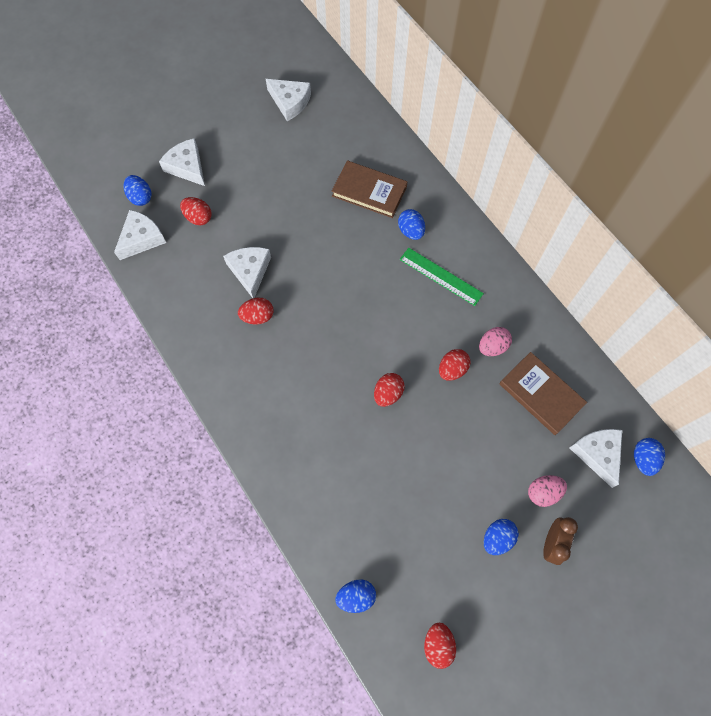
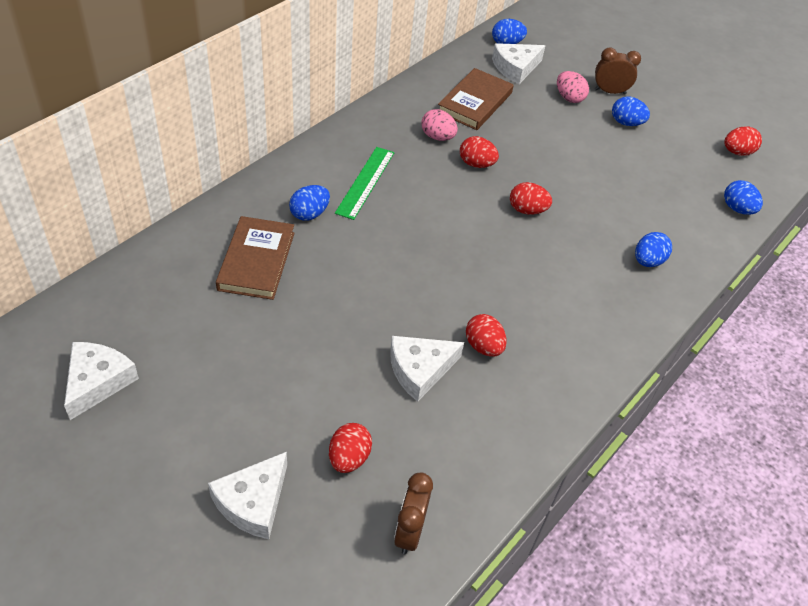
camera: 110 degrees left, 20 degrees down
(140, 197) = (330, 559): blue egg -> blue egg (648, 261)
(142, 238) = (409, 531): white cheese -> brown clock

